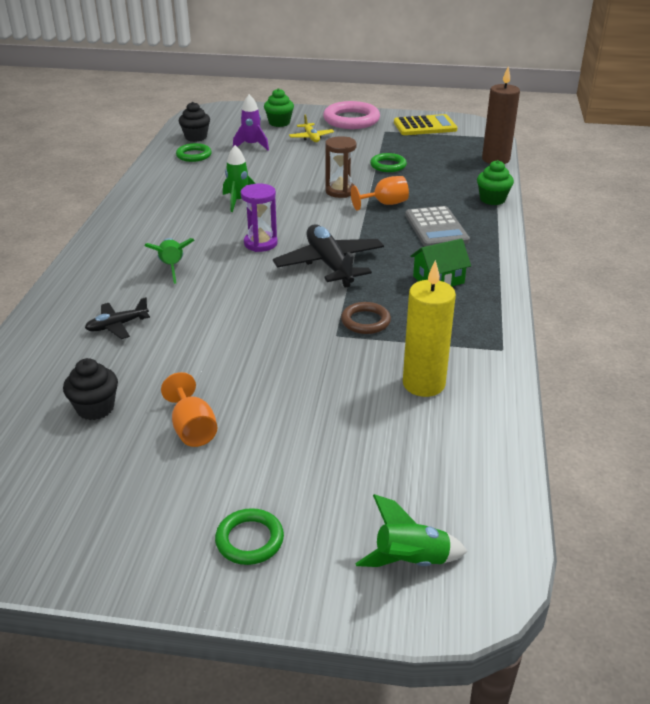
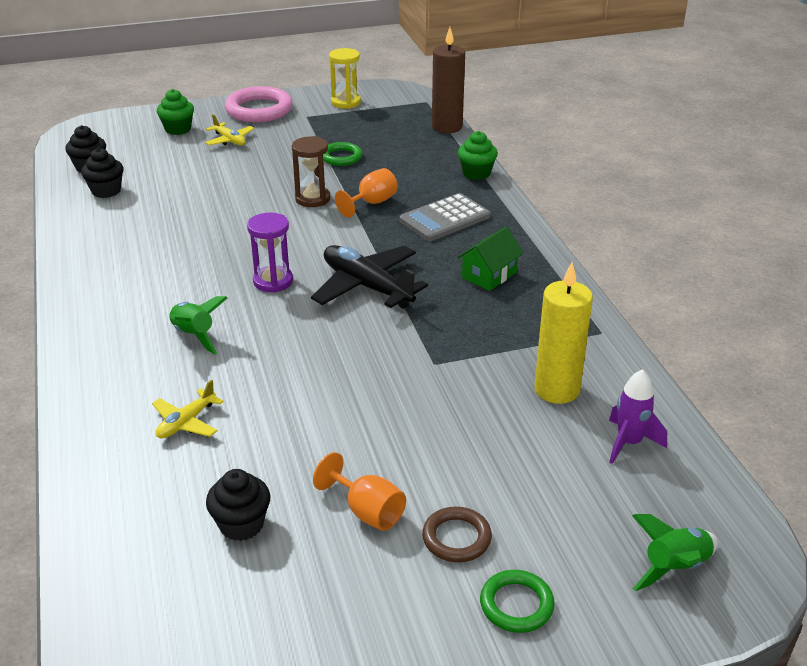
camera: 25 degrees left, 0 degrees up
(117, 326) = (186, 422): black plane -> yellow plane
(194, 155) = (106, 191): green ring -> black cupcake
(239, 201) = (207, 237): green rocket -> none
(252, 145) = (167, 164): purple rocket -> purple rocket (629, 443)
(365, 321) = (452, 340): brown ring -> brown ring (456, 538)
(425, 126) = (346, 102): yellow calculator -> yellow hourglass
(436, 228) = (445, 218): grey calculator -> grey calculator turned 90 degrees clockwise

